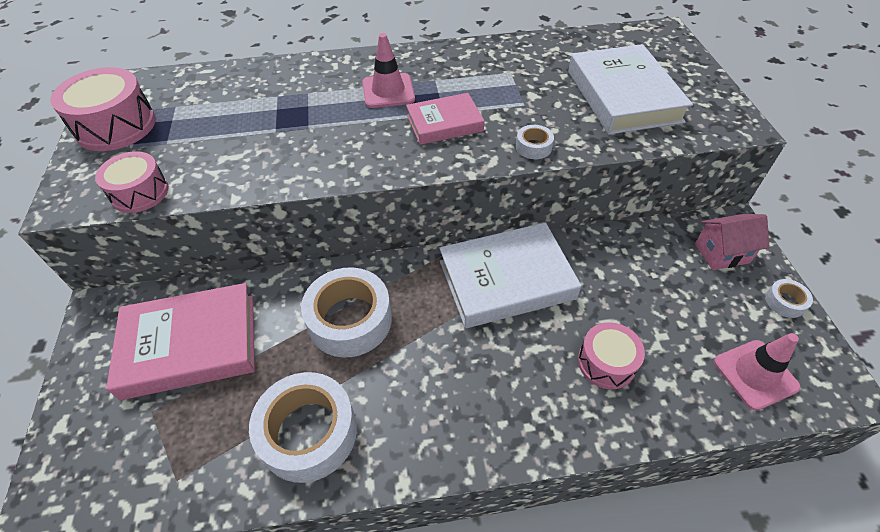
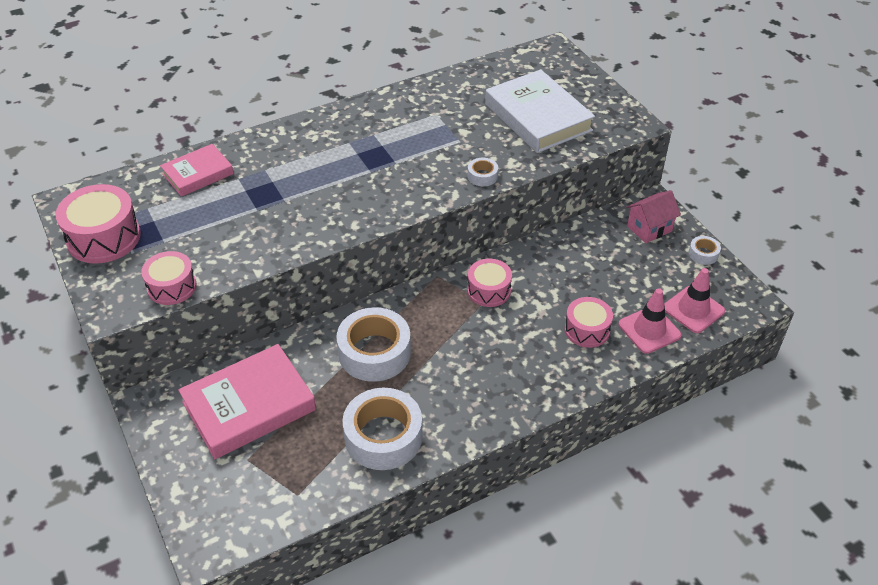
camera: 20 degrees left, 5 degrees down
(388, 91) = (337, 153): pink traffic cone -> pink traffic cone (649, 330)
(444, 123) = (401, 172): pink book -> pink book (198, 174)
(506, 280) = (489, 290): white book -> pink drum

